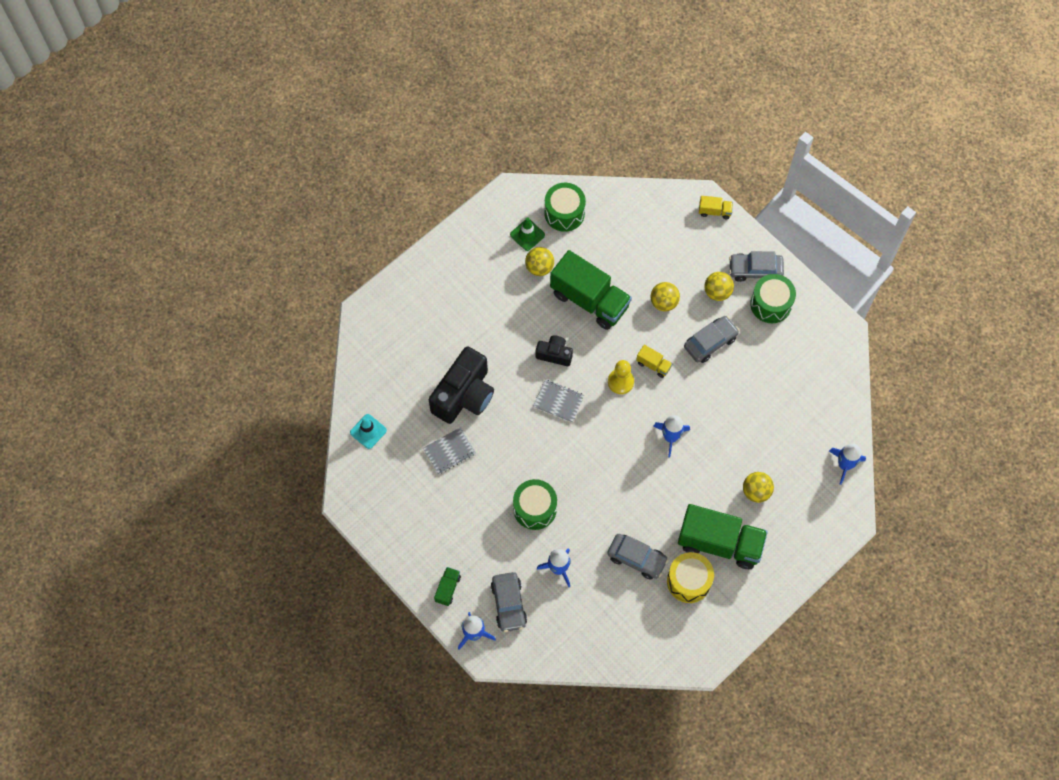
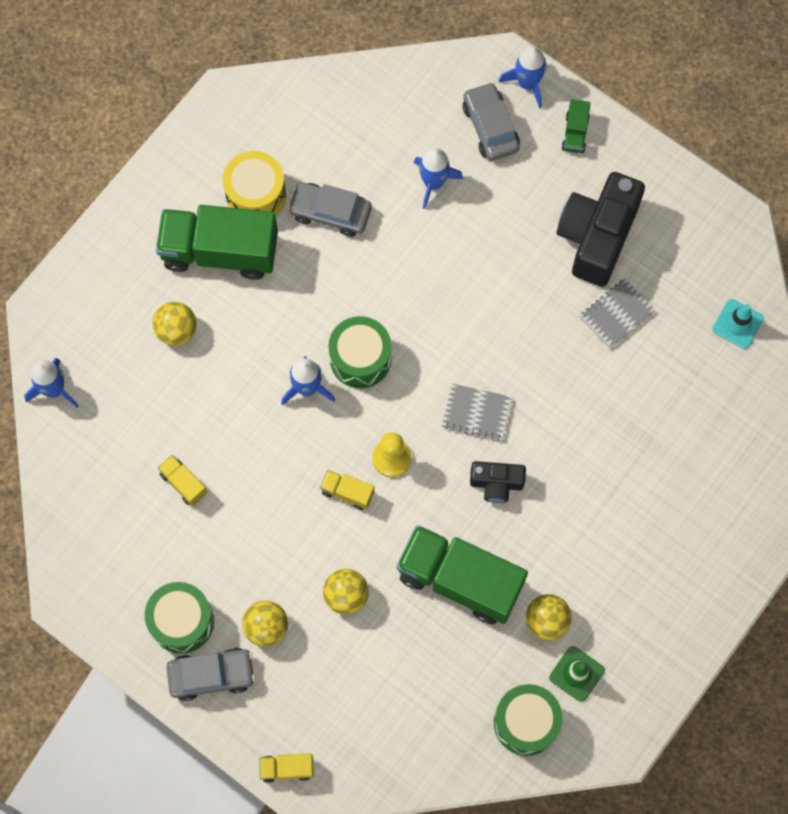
camera: 170 degrees right, 5 degrees up
(464, 395) = (615, 399): black camera -> black camera (597, 237)
(535, 509) = (480, 256): green drum -> green drum (360, 358)
(710, 342) = (267, 543): grey car -> none
(761, 388) = (183, 483): none -> yellow truck

